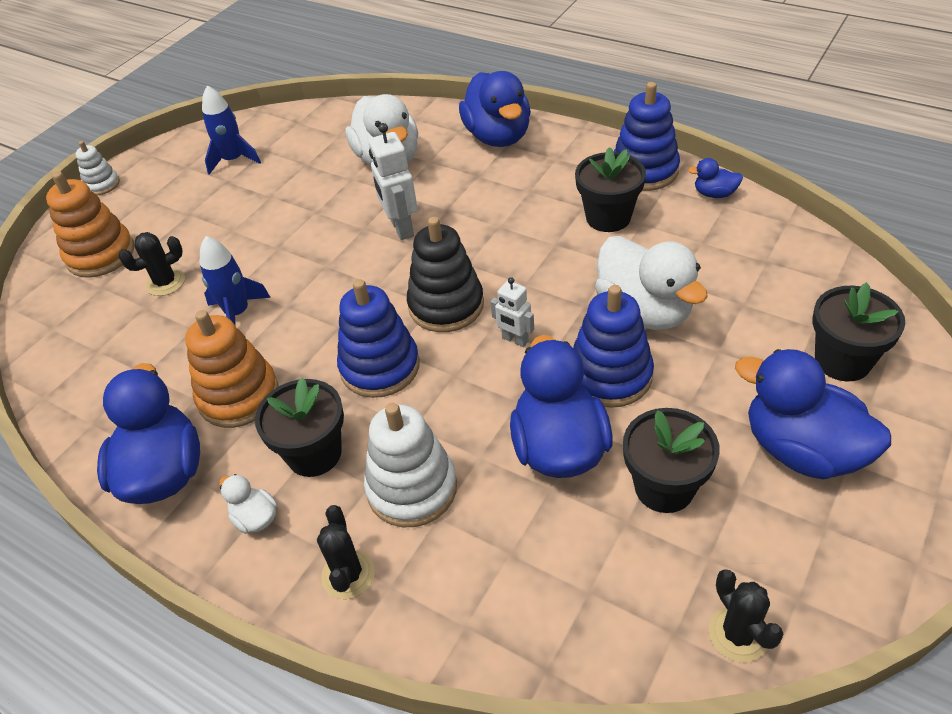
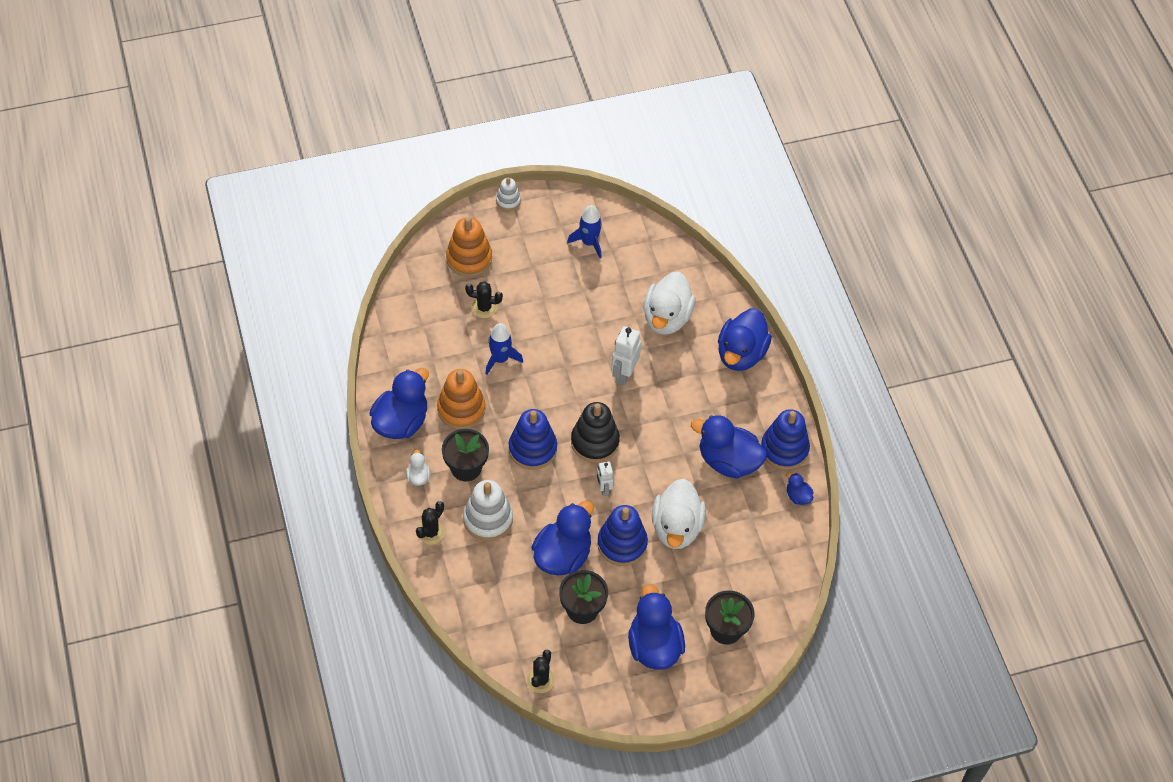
camera: 35 degrees right, 10 degrees up
(608, 217) = (728, 461): black flower pot -> blue duck

